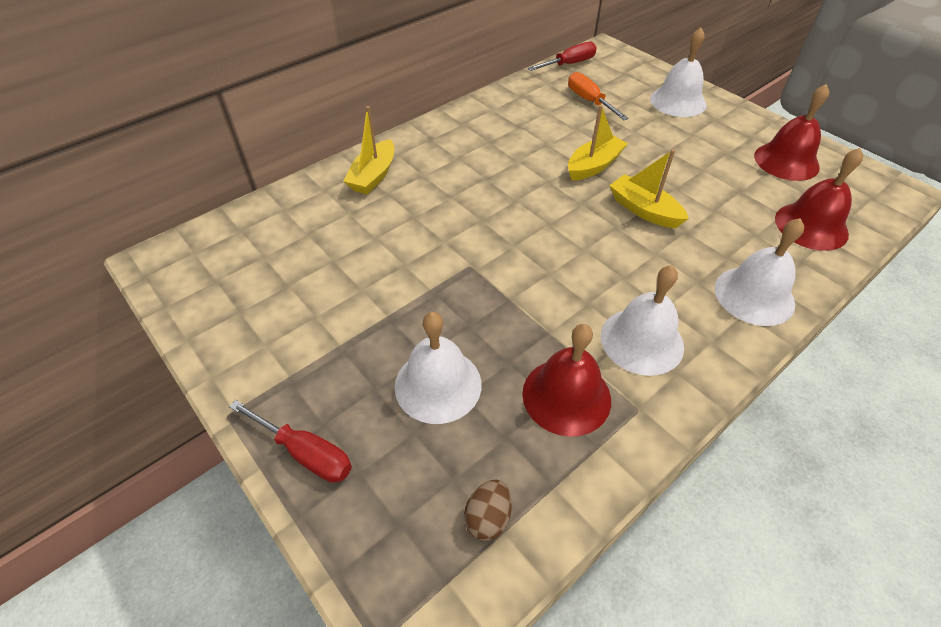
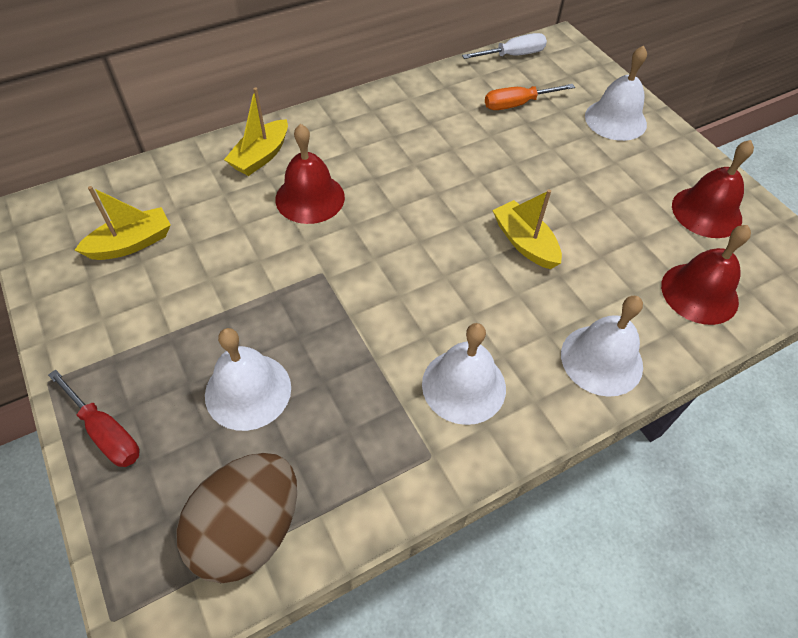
camera: 10 degrees right, 5 degrees up
(488, 518) = (248, 530): brown egg -> brown egg, size x2.27
(566, 396) = (366, 427): red bell -> red bell (310, 198)
(569, 64) = (512, 55): red screwdriver -> white screwdriver
(589, 101) = (517, 104): orange screwdriver -> orange screwdriver turned 90 degrees counterclockwise
(594, 166) = (492, 182): yellow boat -> yellow boat (131, 243)

